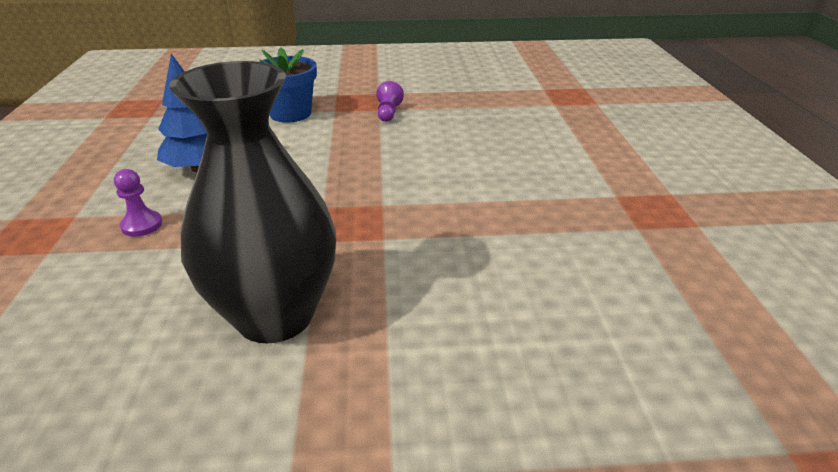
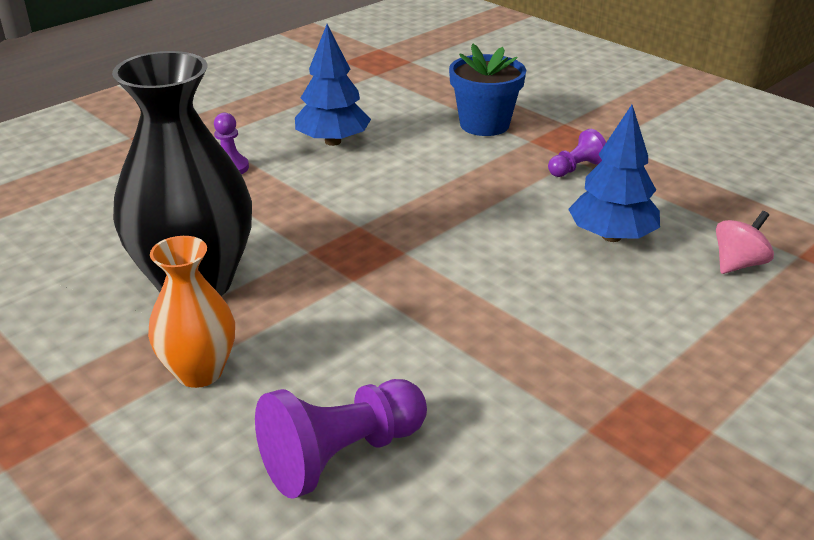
camera: 50 degrees right, 0 degrees up
(400, 367) = (199, 372): none -> orange vase
(470, 136) = (611, 236): none -> blue tree
(542, 119) = (738, 264): none -> pink spinning top
(579, 336) = (341, 455): none -> purple pawn

